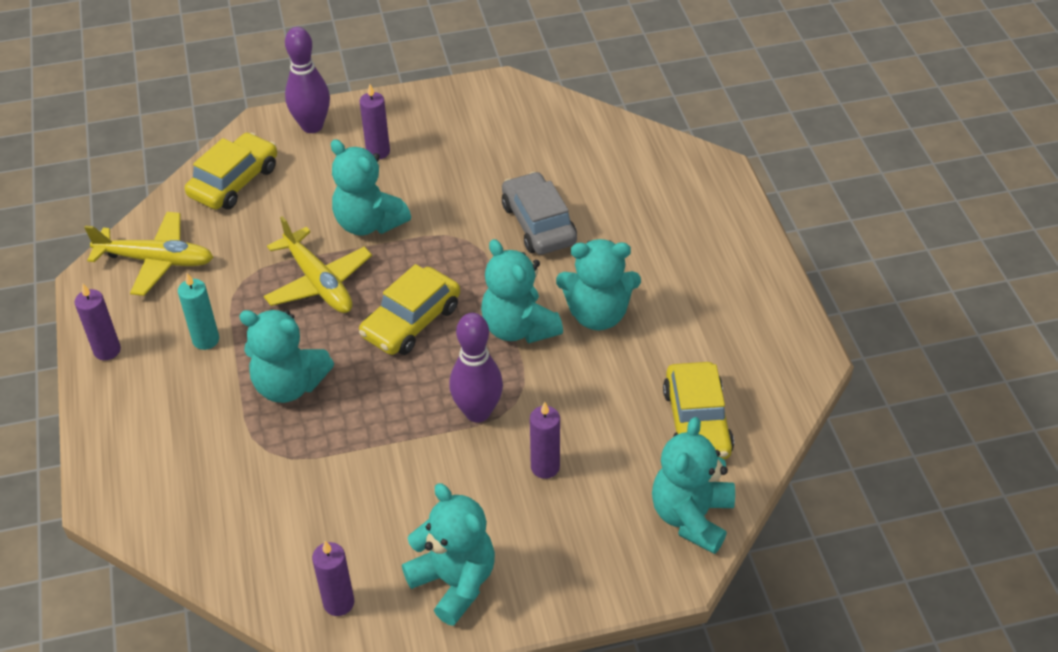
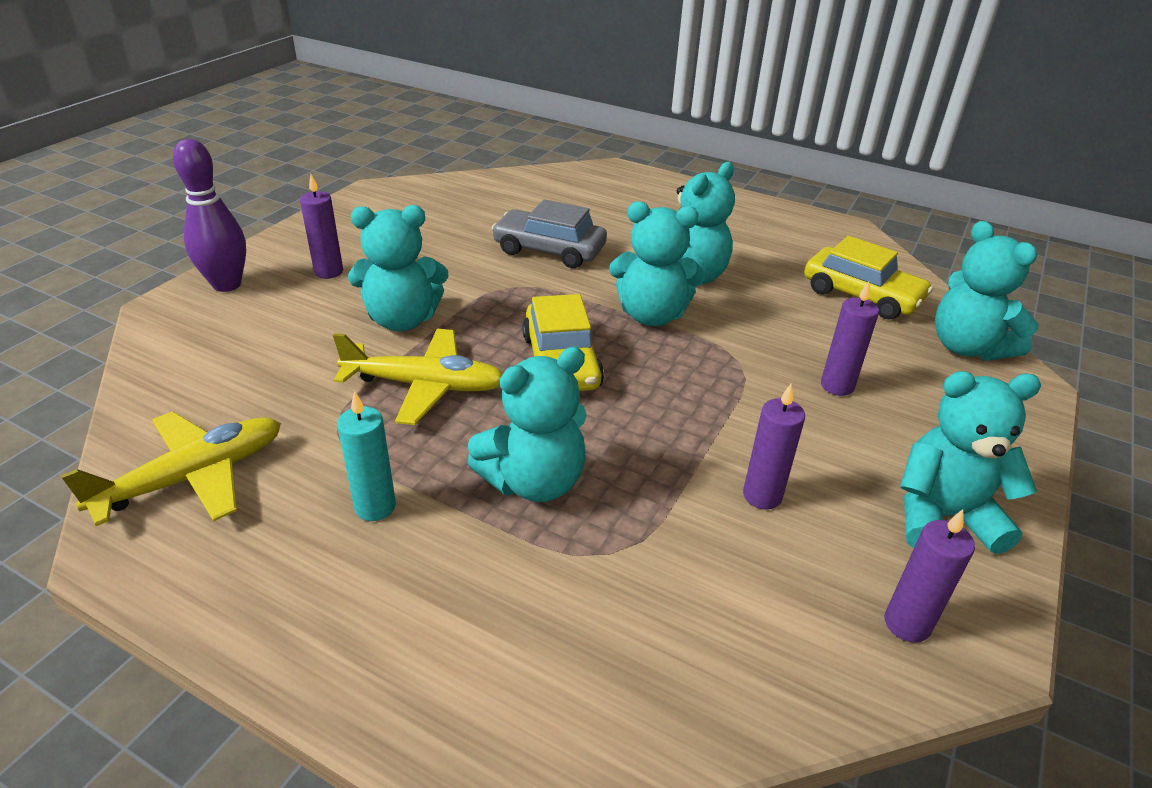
camera: 50 degrees left, 10 degrees down
(107, 350) = (253, 605): purple candle -> purple candle (762, 496)
(234, 181) = (197, 362): yellow car -> none
(477, 412) = (726, 386): purple bowling pin -> none

